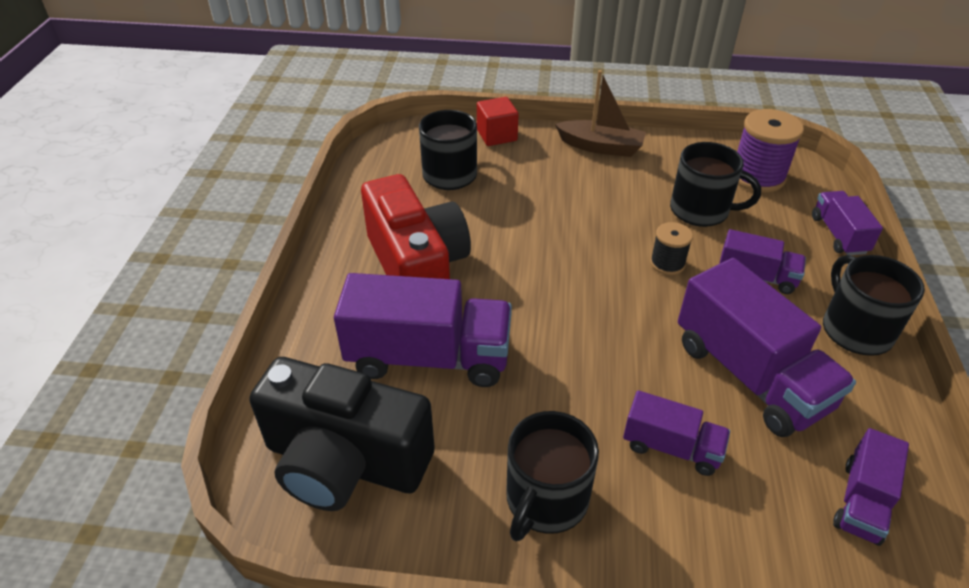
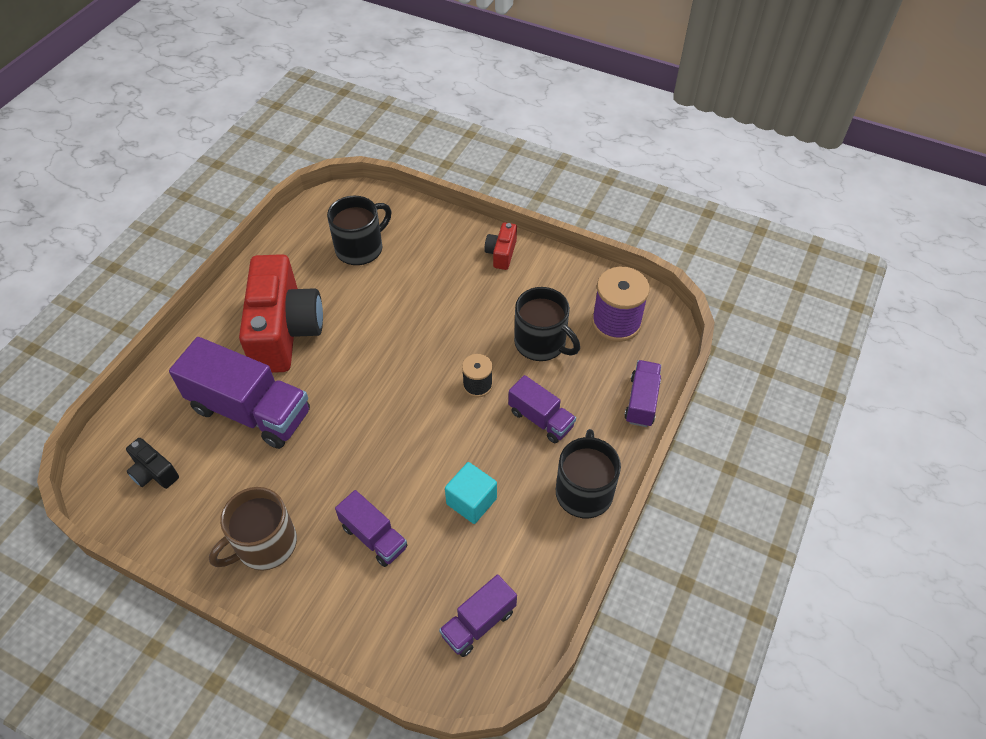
camera: 20 degrees right, 10 degrees up
(345, 462) = (154, 472): black camera -> black camera, size x0.43
(497, 135) = (421, 217): red cube -> none
(545, 499) = (265, 544): black mug -> brown mug
(601, 147) = (501, 253): brown boat -> red camera
(750, 375) = (471, 501): purple truck -> turquoise cube

